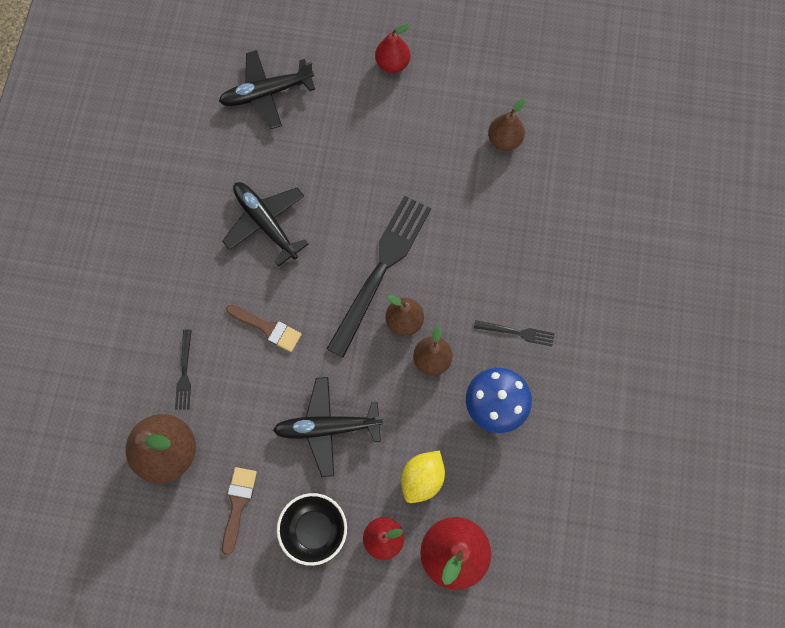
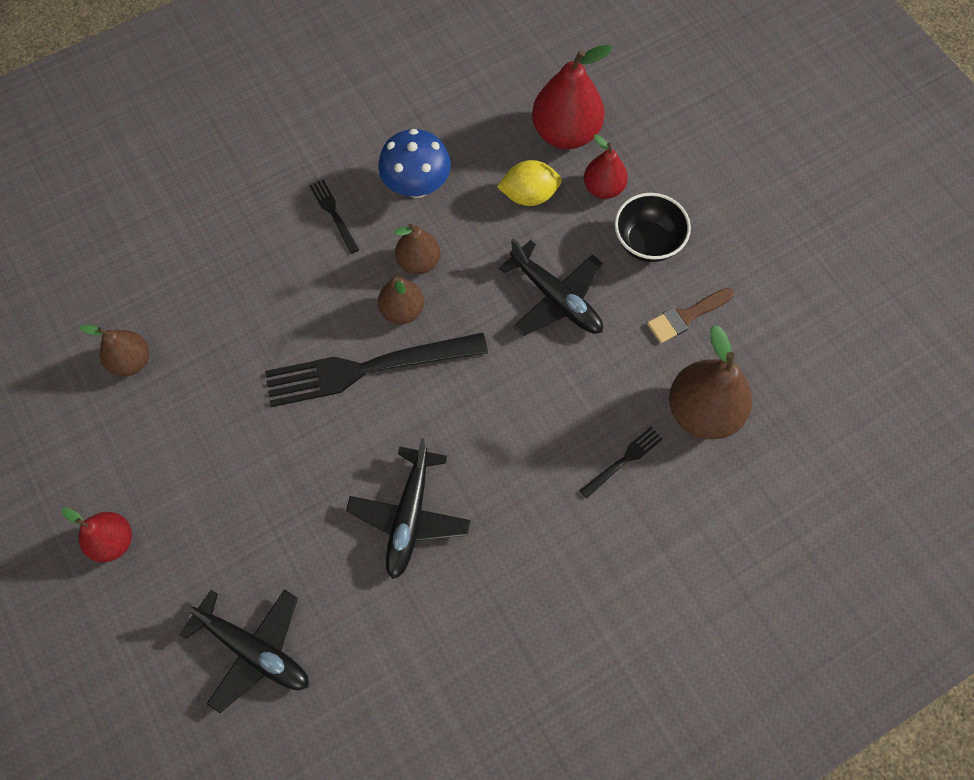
camera: 130 degrees left, 5 degrees down
(267, 328) = (514, 422): brown brush -> none

